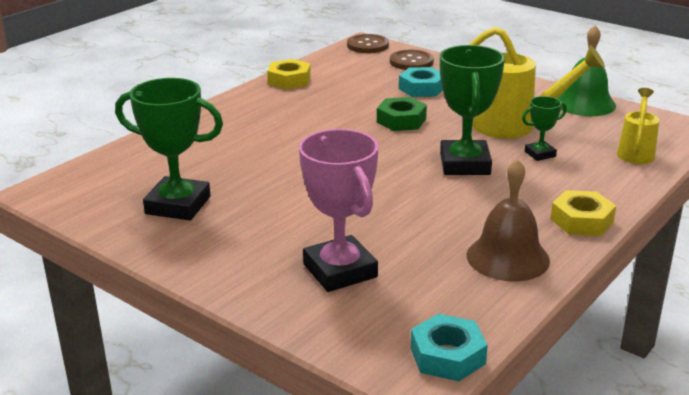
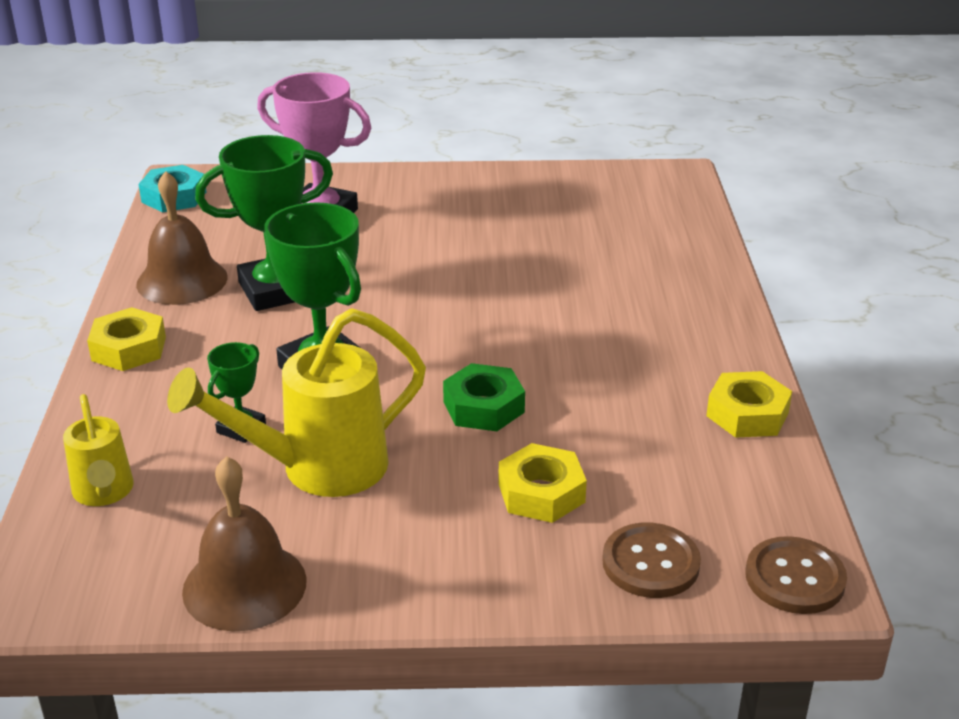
camera: 140 degrees right, 5 degrees up
(178, 205) = (542, 209): green trophy -> green trophy (276, 290)
(422, 88) = (541, 493): turquoise nut -> yellow nut
(584, 103) = (244, 585): green bell -> brown bell

